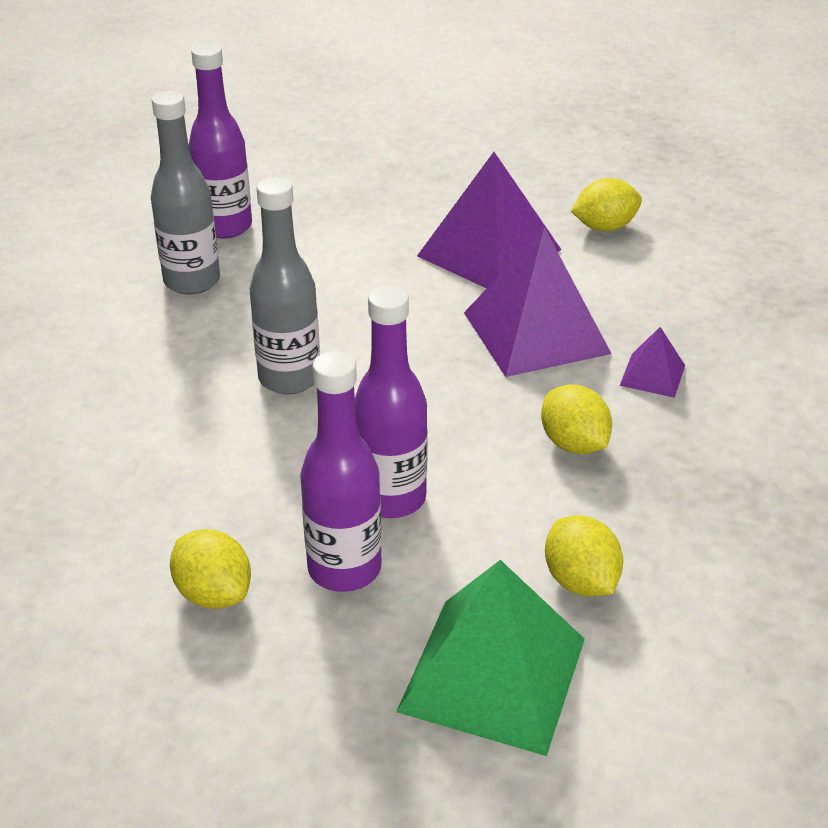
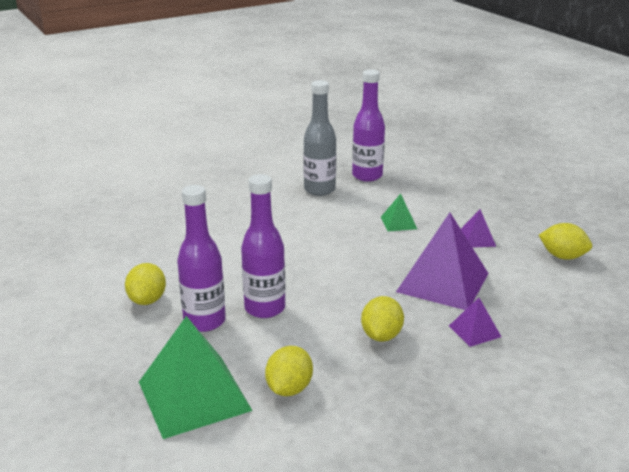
camera: 45 degrees right, 10 degrees down
(289, 378) = (299, 243): grey bottle -> none
(369, 278) = (398, 222): none -> green pyramid
(489, 252) = (476, 239): purple pyramid -> purple pyramid, size x0.47

